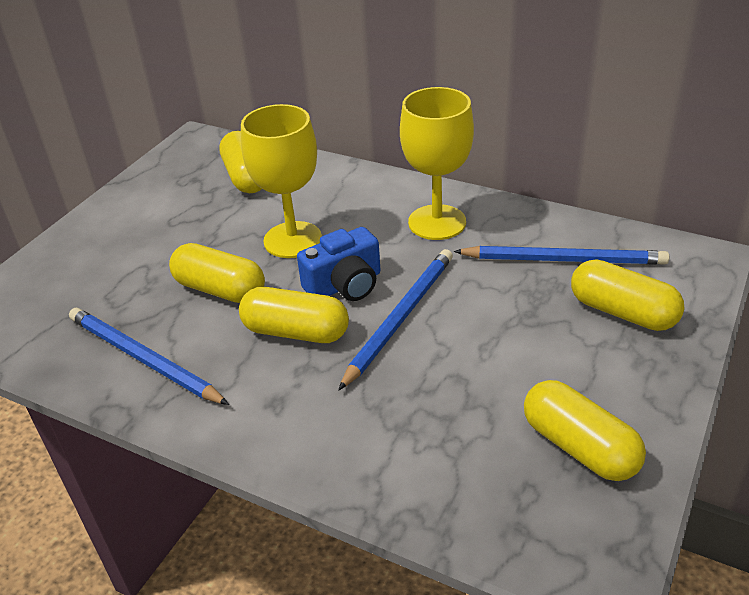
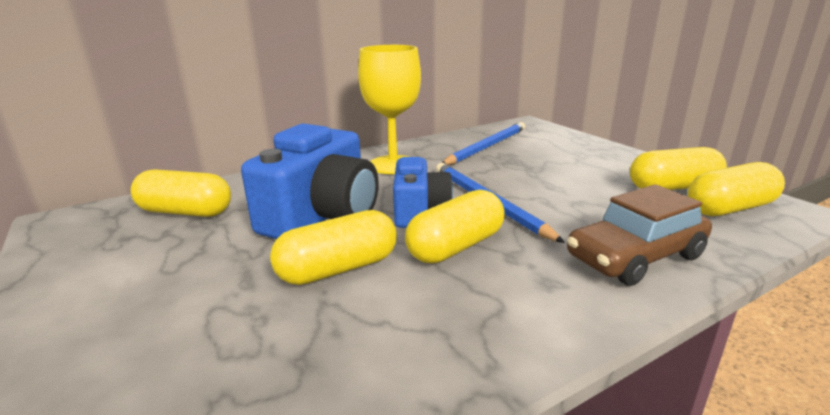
camera: 60 degrees left, 15 degrees down
(143, 359) = (393, 353): blue pencil -> none
(292, 240) = (322, 216): yellow goblet -> blue camera
(359, 446) = (635, 257): none -> brown car
(622, 312) = (554, 148): yellow capsule -> yellow capsule (730, 208)

